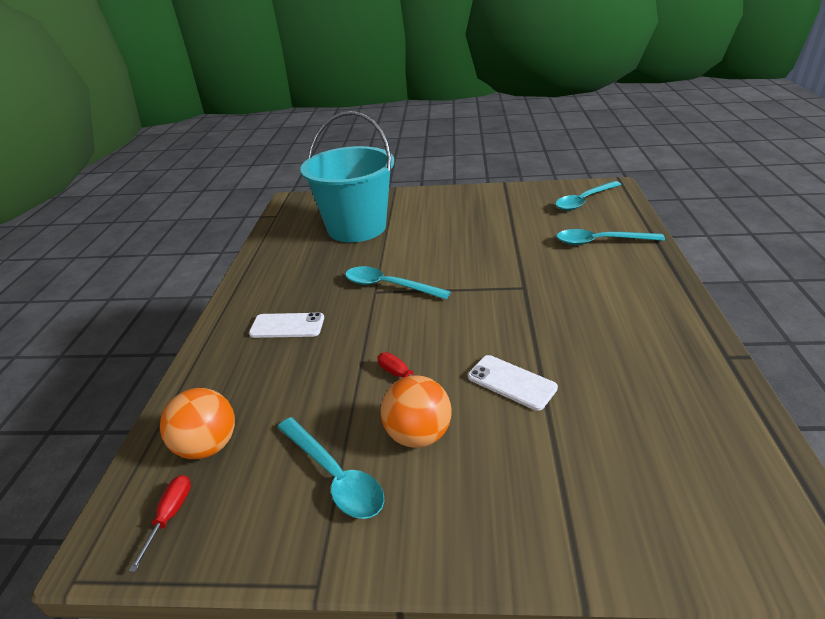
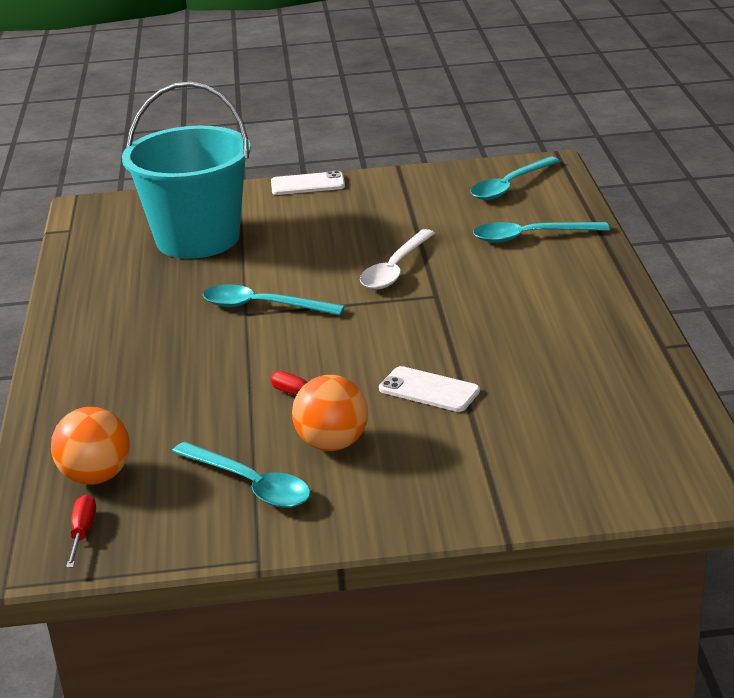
camera: 10 degrees left, 5 degrees down
(287, 326) = (143, 359): white phone -> white phone (307, 184)
(494, 261) = (395, 269): none -> white spoon

